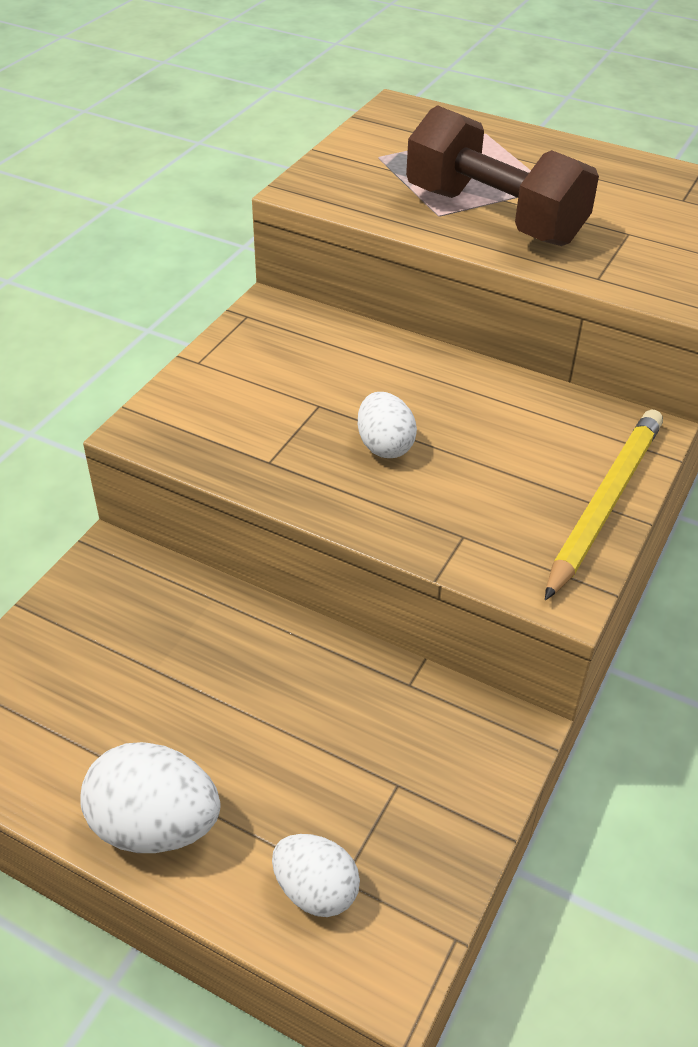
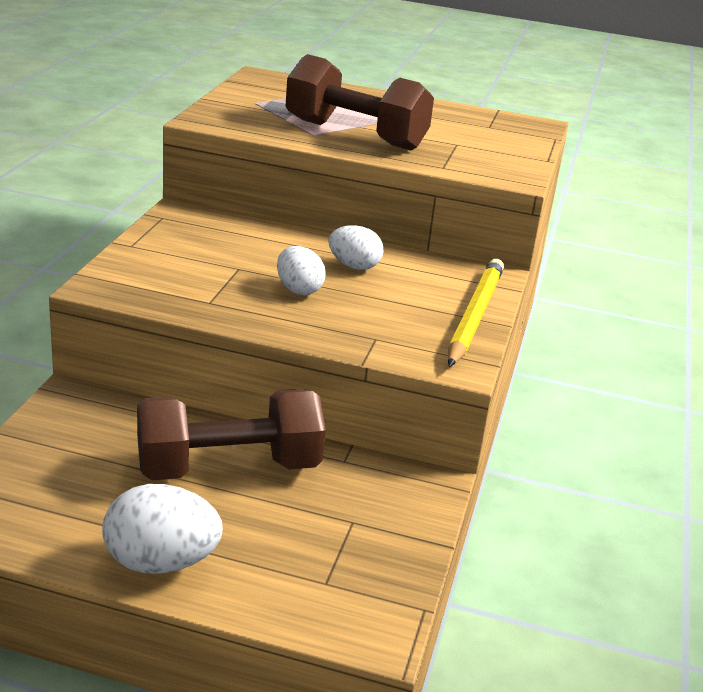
camera: 15 degrees left, 15 degrees down
(266, 684) = (228, 468): none -> brown dumbbell
(316, 890) = (306, 590): white egg -> white egg (354, 266)

